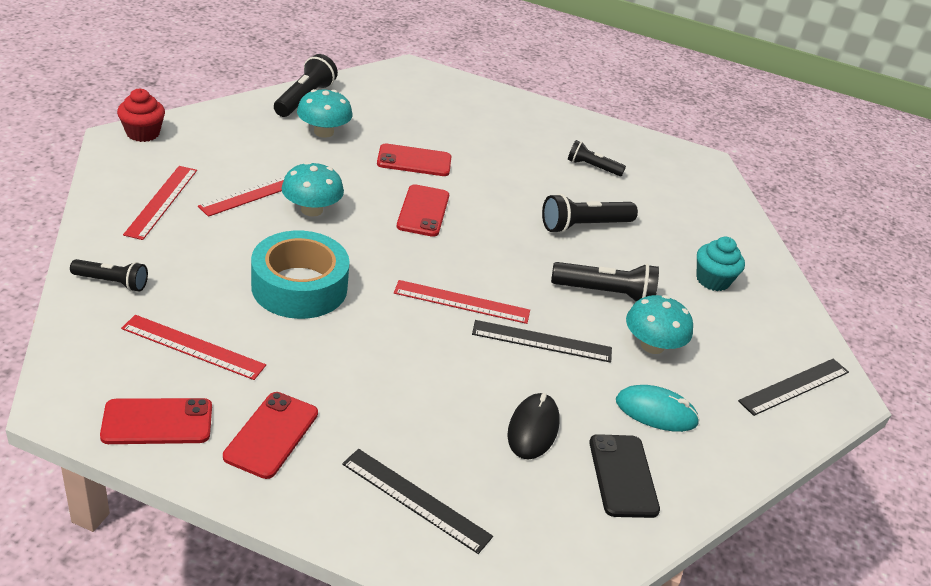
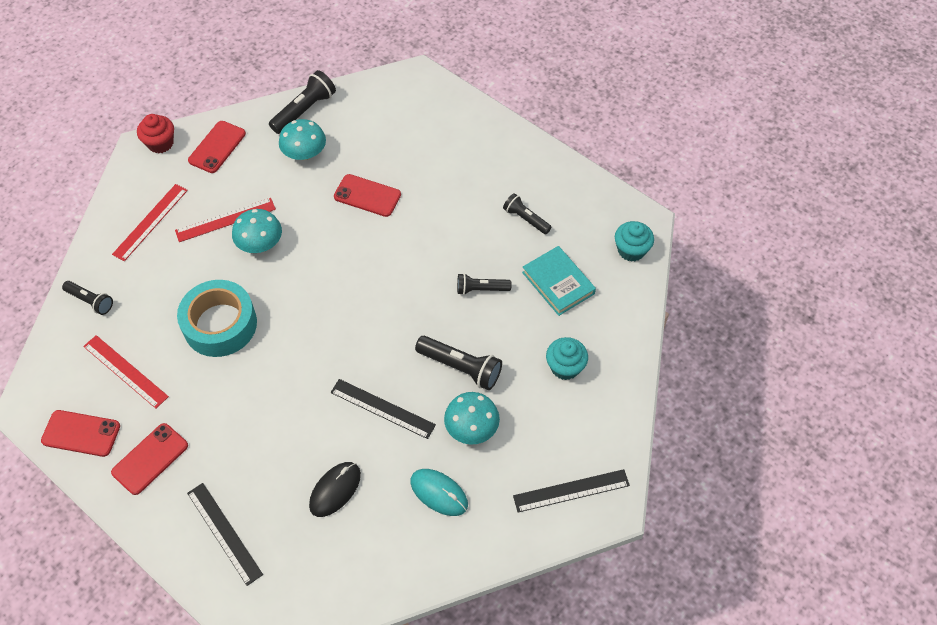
camera: 25 degrees right, 20 degrees up
(423, 211) = (349, 255): red phone -> red phone (217, 147)
(462, 302) = (337, 358): red ruler -> none
(584, 226) = (481, 289): black flashlight -> black flashlight, size x0.65
(623, 476) = (381, 545): black phone -> none
(658, 213) = (558, 283): none -> turquoise book
(710, 183) = (631, 250): none -> turquoise cupcake

